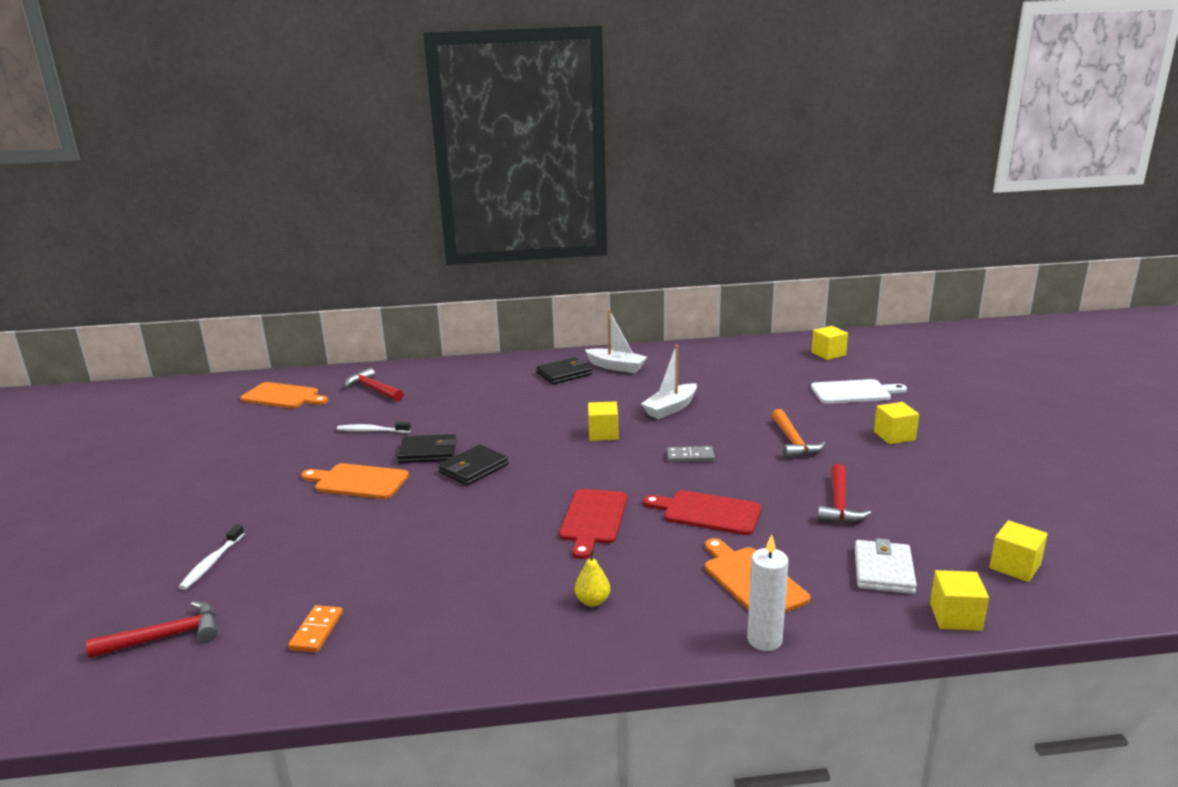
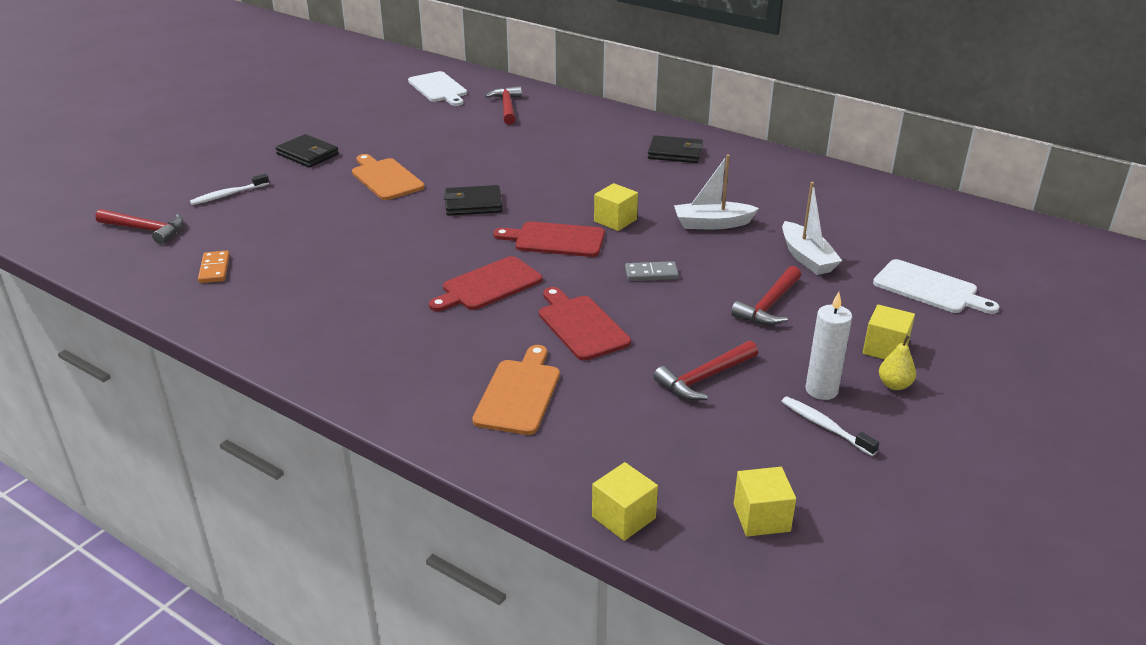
camera: 40 degrees right, 10 degrees up
(283, 396) = (439, 88): orange cutting board -> white cutting board
(317, 631) = (214, 269): orange domino -> orange domino turned 60 degrees counterclockwise
(372, 431) = (453, 142): white toothbrush -> white toothbrush (824, 426)
(428, 452) = (463, 176): black wallet -> black wallet (307, 154)
(584, 465) = (555, 240): none -> red cutting board
(592, 601) = (388, 343): yellow pear -> yellow pear (894, 385)
(616, 367) = (732, 164): white boat -> white boat (807, 258)
(690, 456) = (651, 273): grey domino -> grey domino turned 45 degrees counterclockwise
(764, 640) = (449, 438): white candle -> white candle (821, 390)
(793, 442) = (769, 305): orange hammer -> red hammer
(828, 354) = (981, 238): yellow cube -> none
(883, 570) = (635, 449): white wallet -> none

